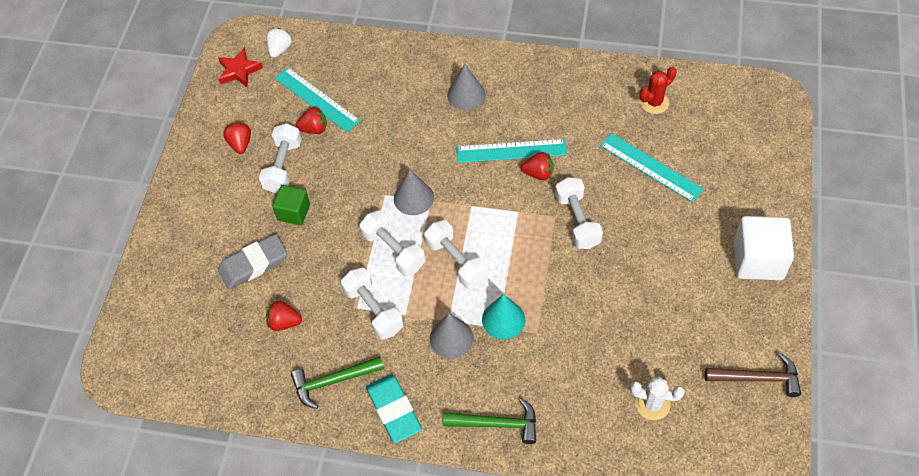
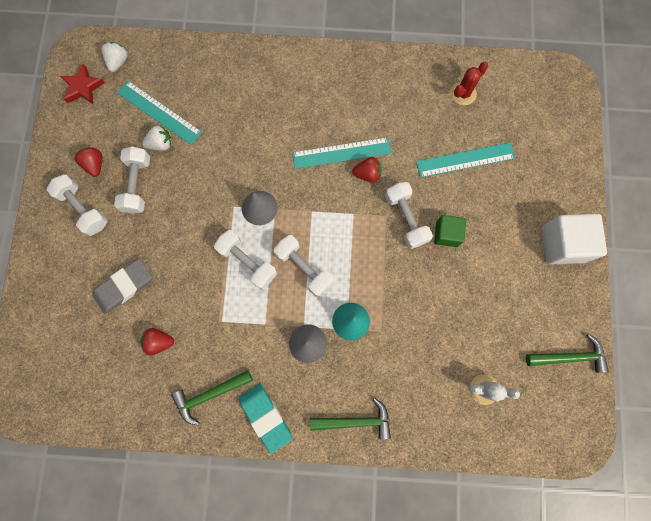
camera: 10 degrees left, 20 degrees up
(294, 212) = (153, 231): green cube -> green cube (446, 234)
(314, 129) = (161, 144): red strawberry -> white strawberry
(373, 310) = (237, 322): white dumbbell -> white dumbbell (84, 209)
(466, 95) = (295, 98): grey cone -> none
(651, 167) = (465, 160): turquoise ruler -> turquoise ruler turned 45 degrees counterclockwise
(757, 378) = (569, 357): brown hammer -> green hammer

